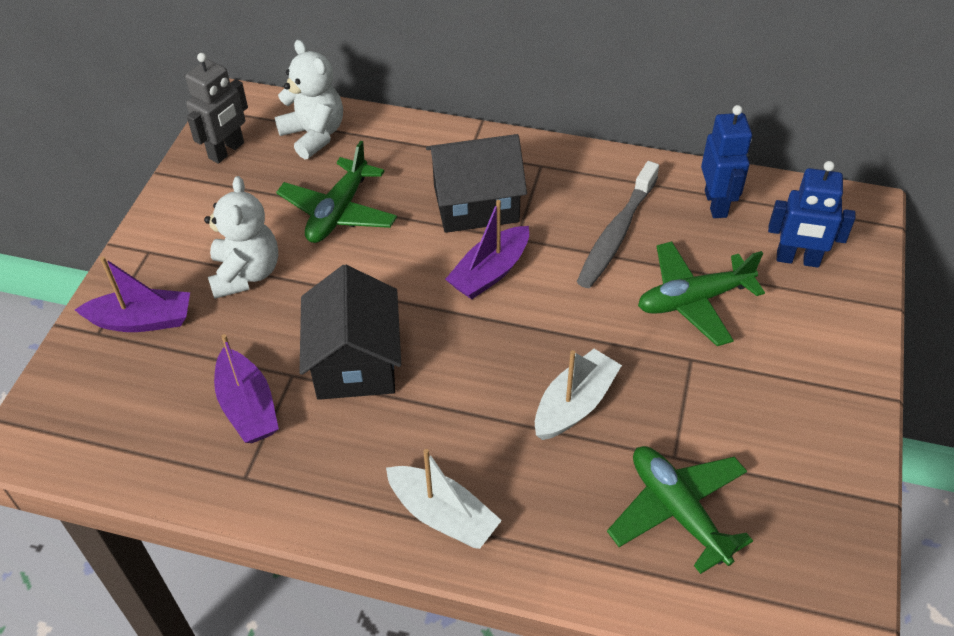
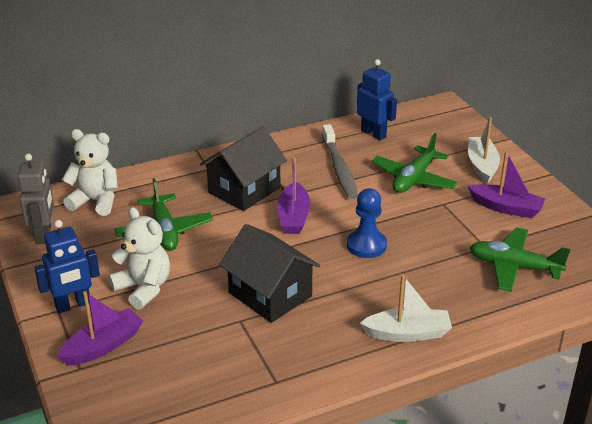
camera: 40 degrees left, 15 degrees down
(248, 407) = (233, 349): purple boat -> purple boat (506, 208)
(529, 362) = (366, 245): none -> blue pawn
(574, 404) = (412, 251): white boat -> white boat (482, 165)
(797, 260) = (441, 139): blue robot -> blue robot (73, 305)

